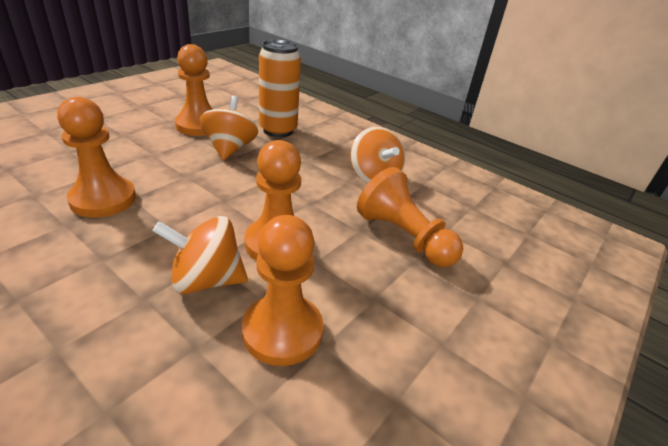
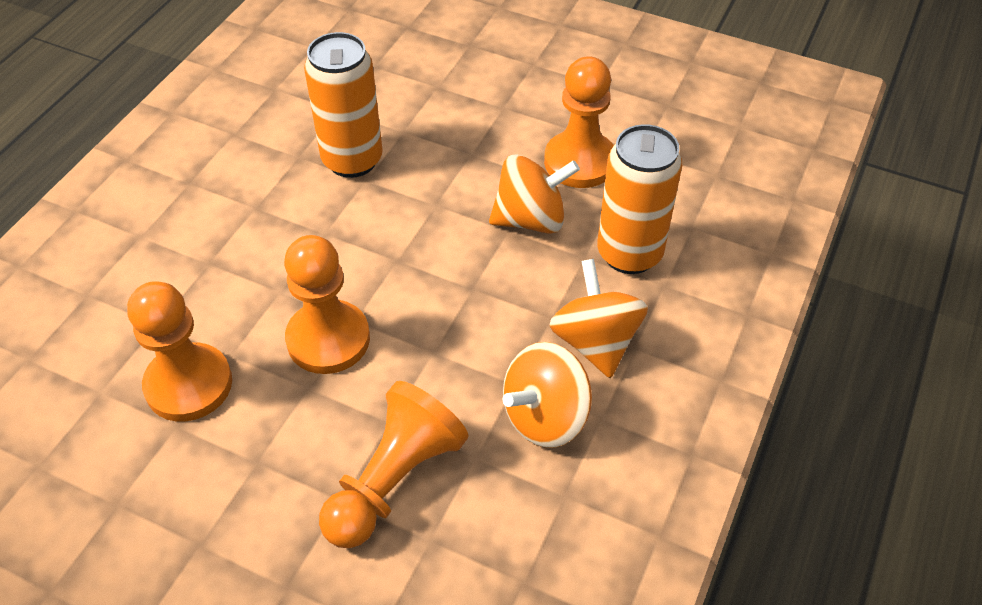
camera: 80 degrees right, 15 degrees up
(103, 199) = (352, 160): orange pawn -> orange can
(206, 280) = (246, 298): orange spinning top -> orange spinning top (595, 342)

